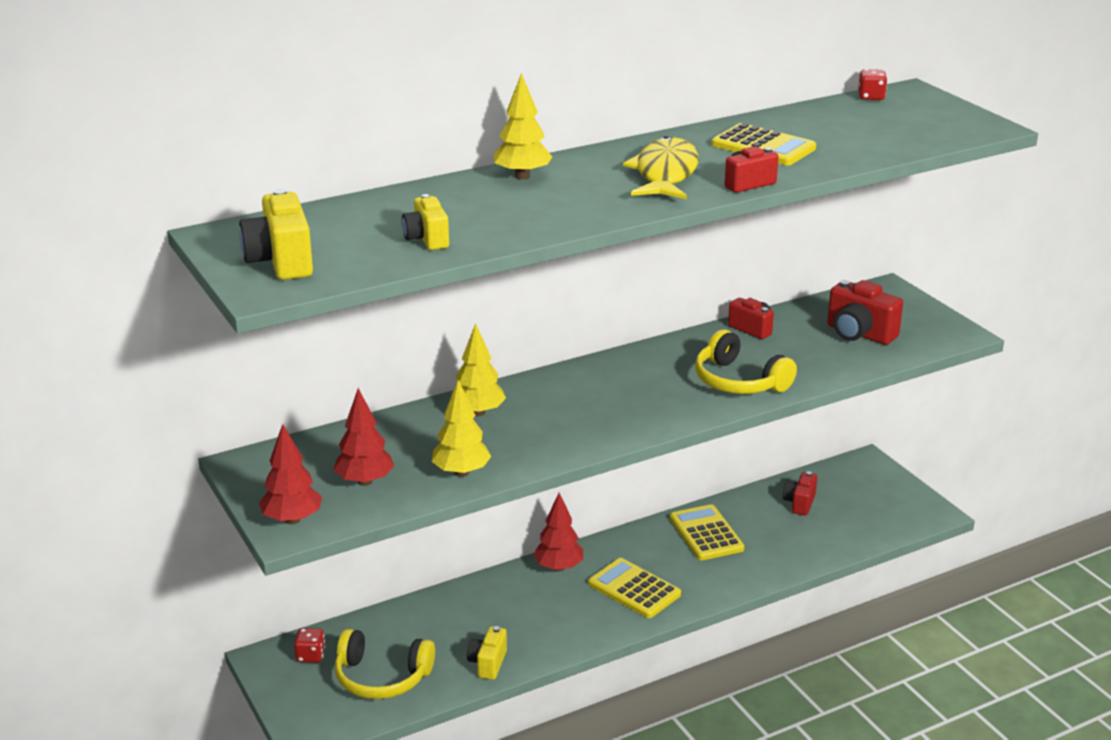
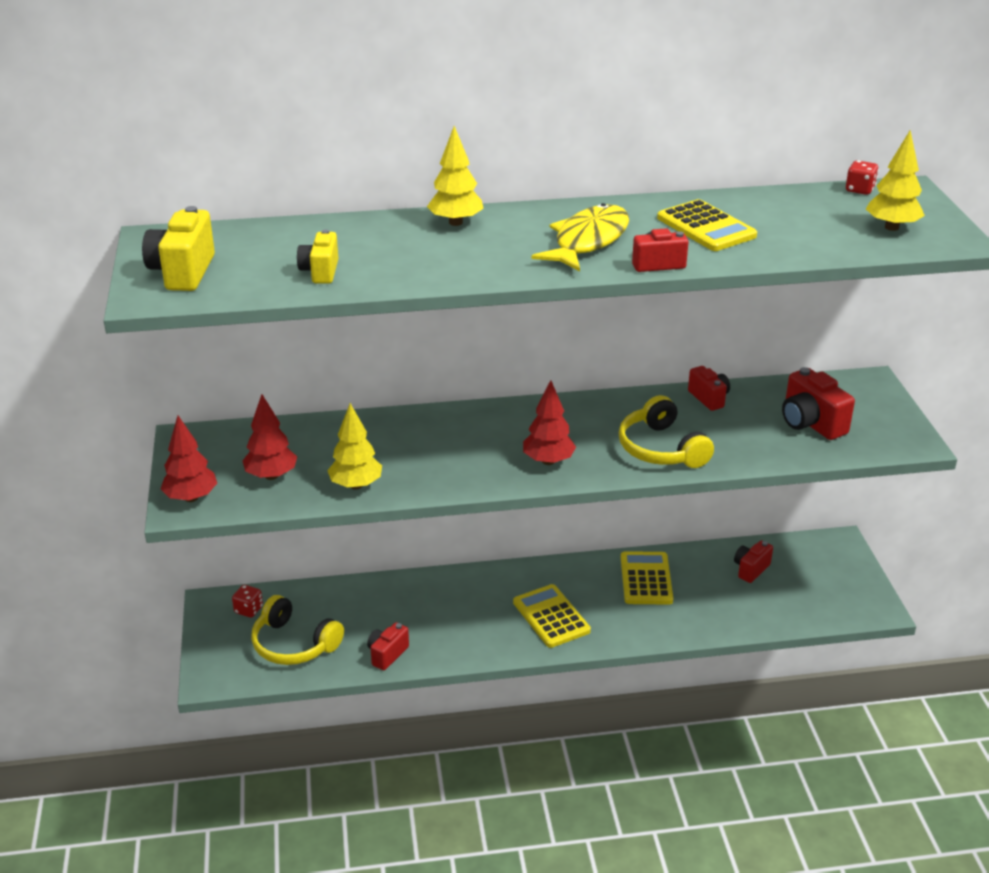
camera: 20 degrees right, 5 degrees up
(478, 412) = (407, 431): yellow tree -> yellow tree (891, 227)
(488, 663) = (387, 654): yellow camera -> red camera
(558, 567) = (496, 580): red tree -> red tree (548, 461)

